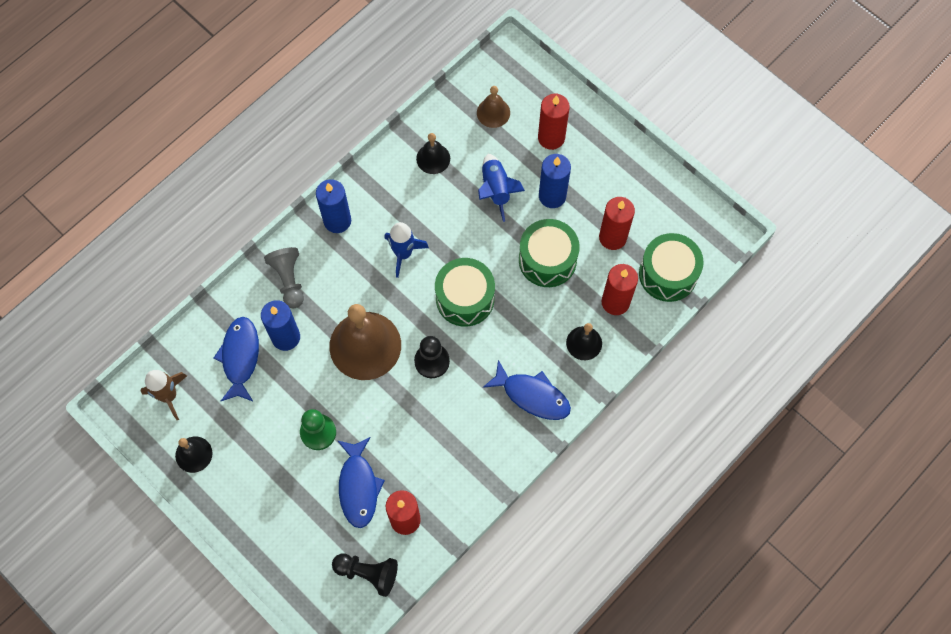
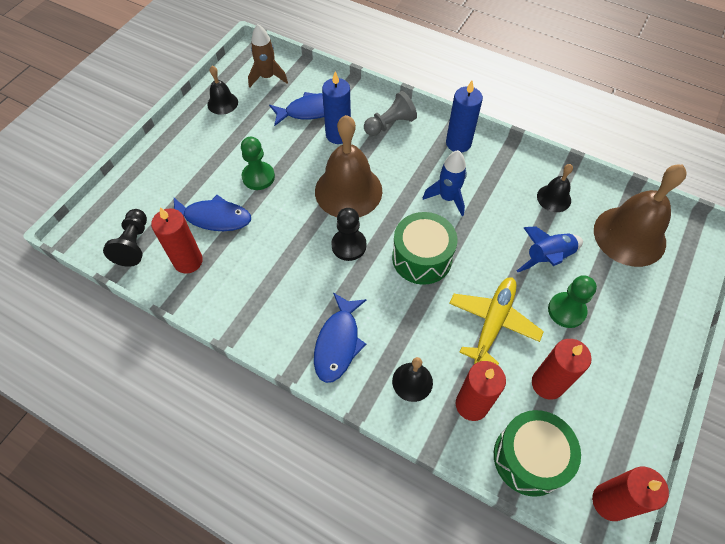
camera: 75 degrees right, 10 degrees down
(358, 487) = (214, 218): blue fish -> blue fish turned 150 degrees counterclockwise
(493, 112) = (629, 236): brown bell -> brown bell, size x2.00
(547, 260) = (493, 323): green drum -> yellow plane
(551, 138) = (632, 294): red candle -> red candle (610, 502)
(552, 196) = (566, 311): blue candle -> green pawn

